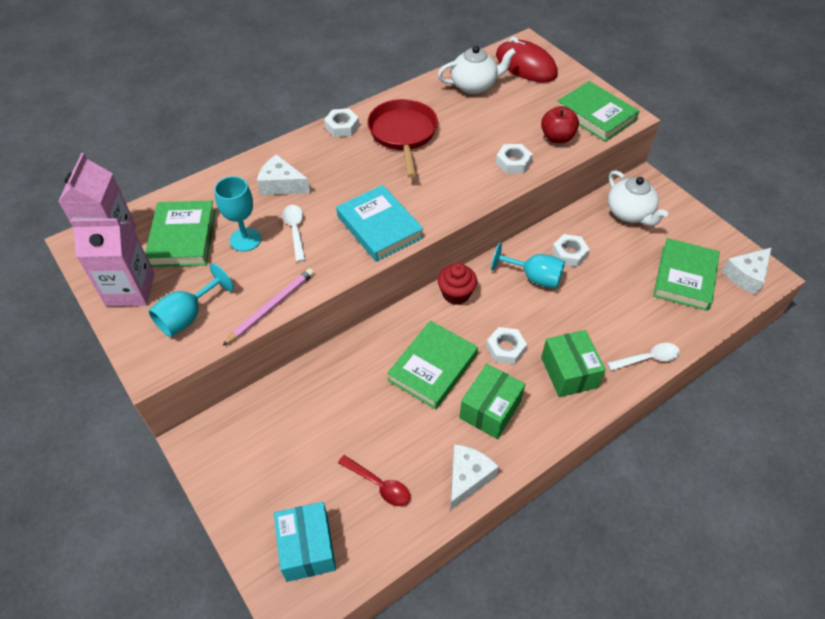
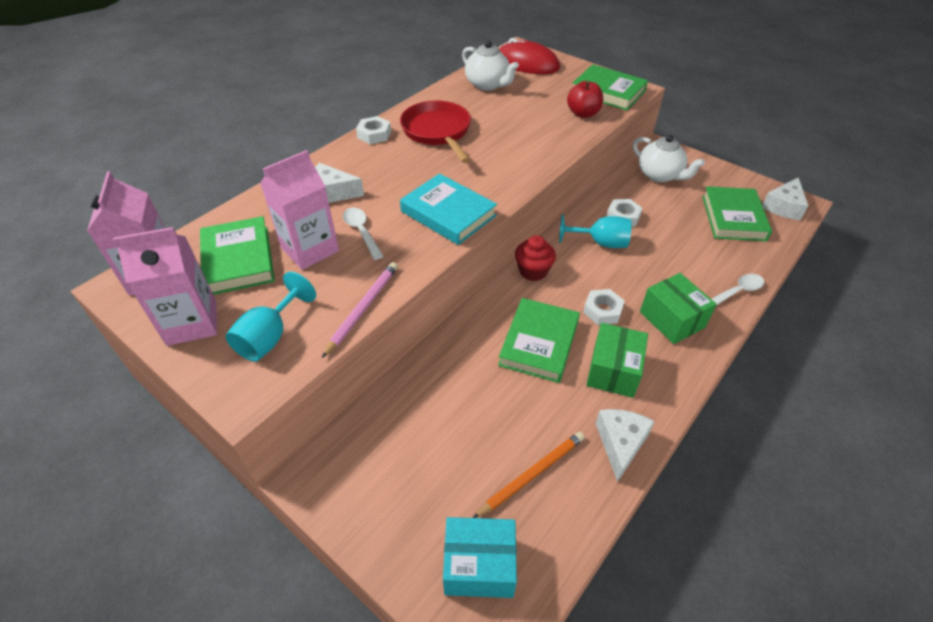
camera: 15 degrees left, 5 degrees down
(245, 239) = (310, 249): turquoise goblet -> pink carton
(307, 548) = (479, 565): turquoise box -> turquoise box turned 60 degrees counterclockwise
(379, 485) = (532, 474): red spoon -> orange pencil
(474, 86) = (488, 85): white teapot -> white teapot turned 75 degrees clockwise
(513, 162) = (553, 139): white nut -> none

